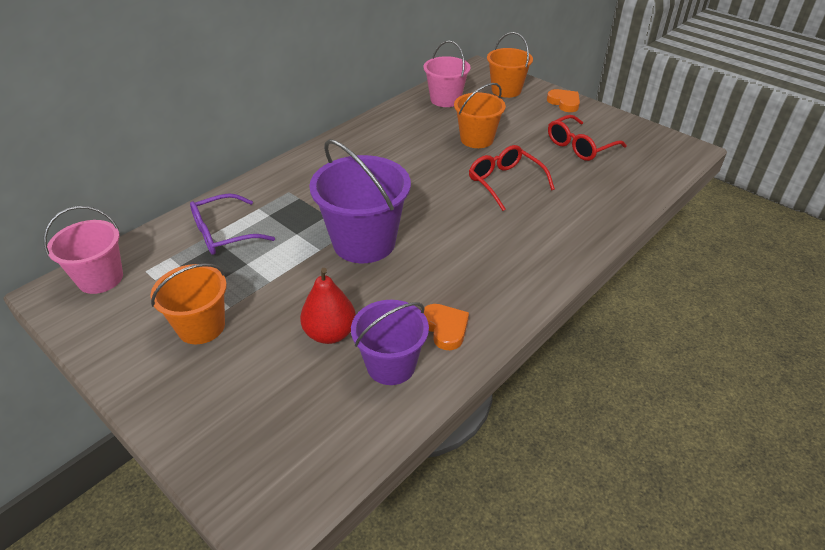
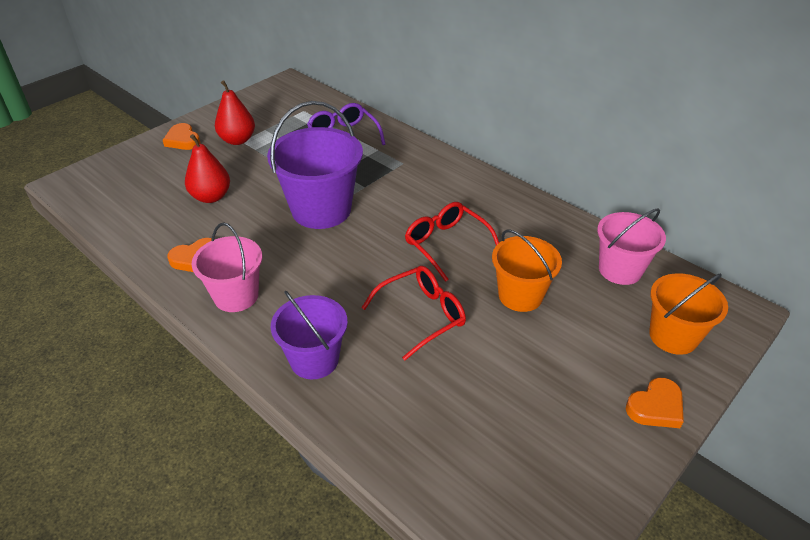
camera: 90 degrees right, 0 degrees up
(100, 278) = (298, 95): pink bucket -> pink bucket (236, 296)
(181, 388) = (183, 140): none -> orange heart
(201, 326) = (237, 140): orange bucket -> red pear
(391, 365) = (166, 228): purple bucket -> purple bucket (314, 360)
(580, 146) = (520, 408): red glasses -> red glasses (447, 245)

